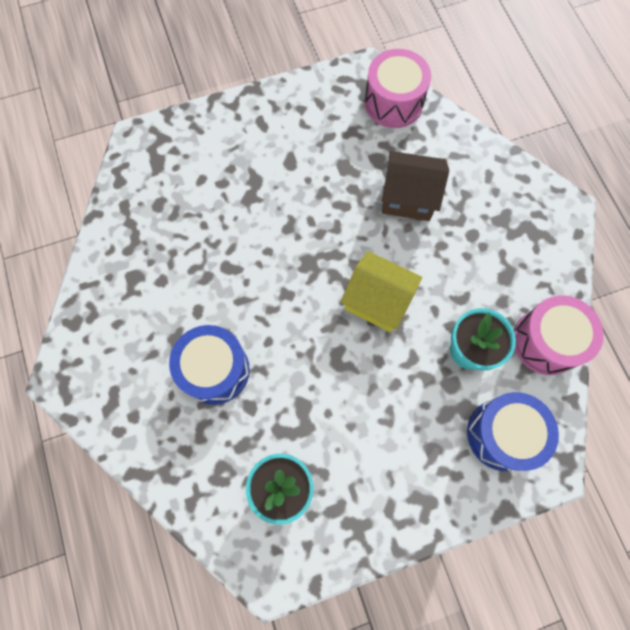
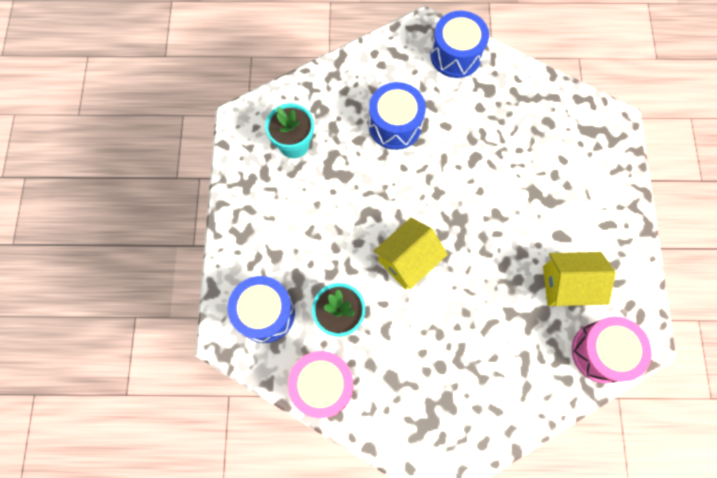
camera: 110 degrees right, 0 degrees up
(95, 329) = (456, 55): none -> blue drum
(340, 144) = (567, 285): none -> yellow house
(408, 198) = (495, 324): brown house -> none

